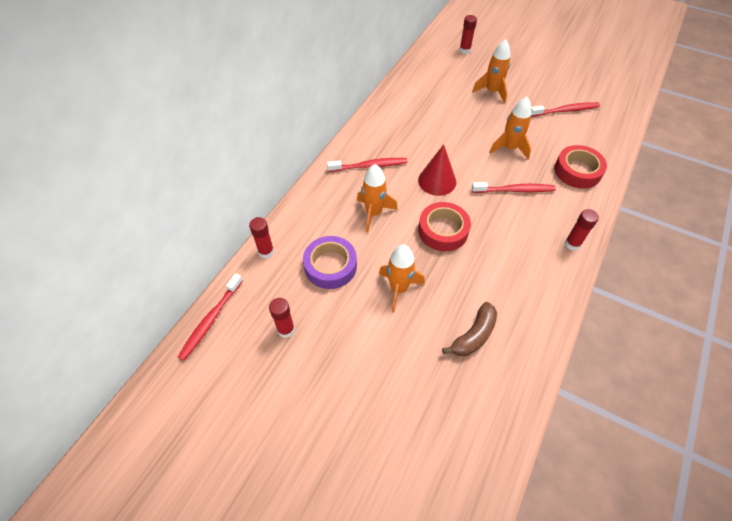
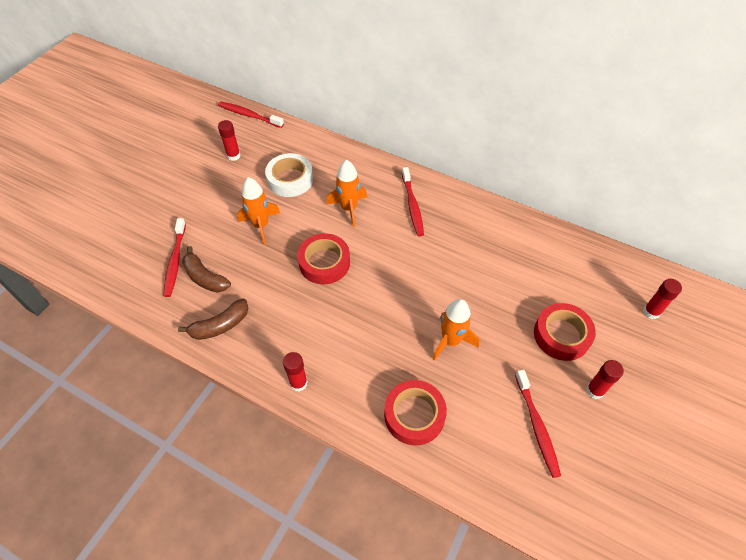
camera: 90 degrees right, 0 degrees up
(266, 252) = (309, 139): red glue stick -> red glue stick (595, 390)
(330, 266) = (290, 179): purple tape -> white tape
(437, 181) = (393, 262): red cone -> none
(492, 91) = (561, 335): orange rocket -> red tape
(514, 190) = (380, 336): red toothbrush -> red toothbrush (175, 261)
(529, 312) = (220, 325): none -> brown banana

